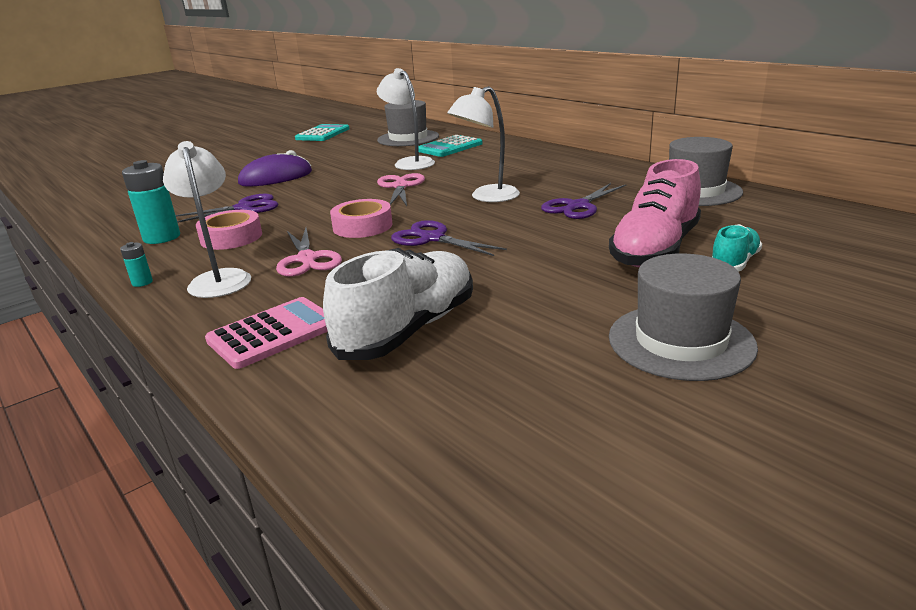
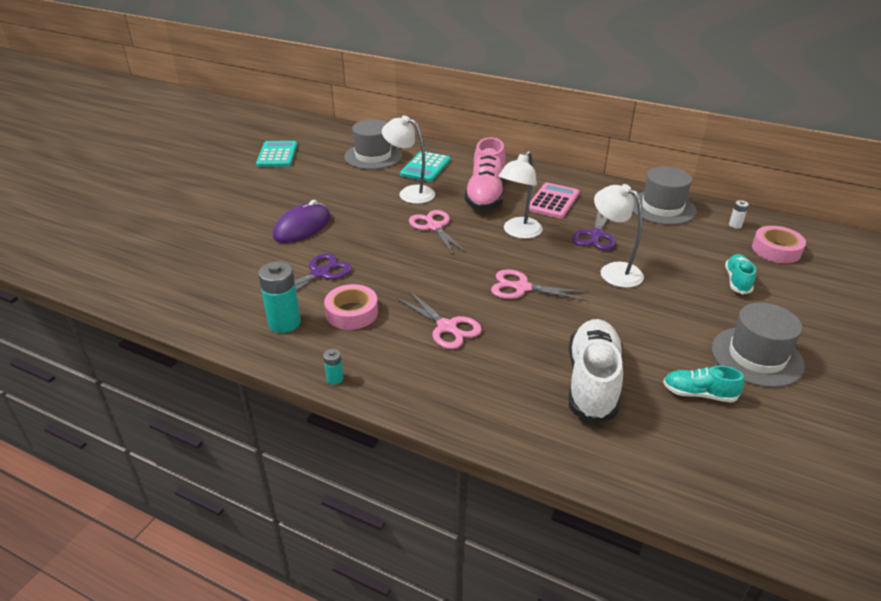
camera: 25 degrees left, 10 degrees up
(219, 279) = (398, 362): white lamp -> white lamp (613, 271)
(273, 333) = (503, 407): pink calculator -> pink calculator (553, 201)
(362, 226) = (452, 282): pink tape -> pink tape (776, 250)
(432, 238) = (521, 288): purple scissors -> pink scissors
(542, 365) = (699, 394): none -> turquoise shoe
(655, 249) = (682, 275): pink shoe -> pink shoe (486, 195)
(788, 213) = (735, 225): none -> white battery

